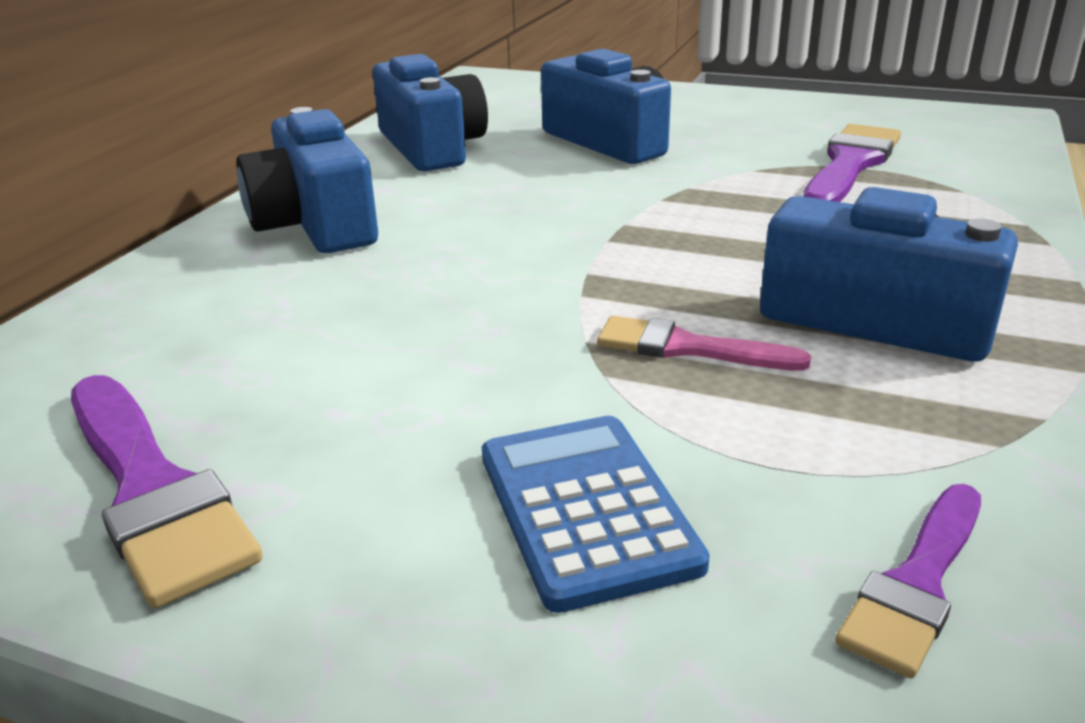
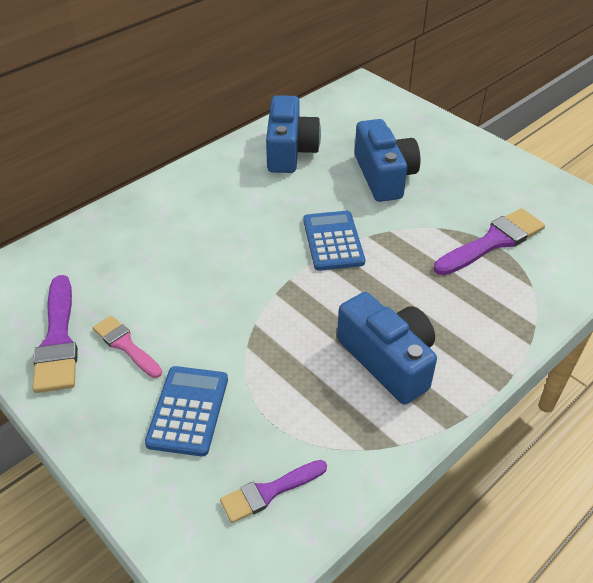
camera: 25 degrees right, 15 degrees up
(316, 223) = (198, 198): blue camera -> none
(612, 216) = (333, 241): none -> blue calculator
(688, 348) = (292, 345): pink brush -> pink brush (126, 345)

